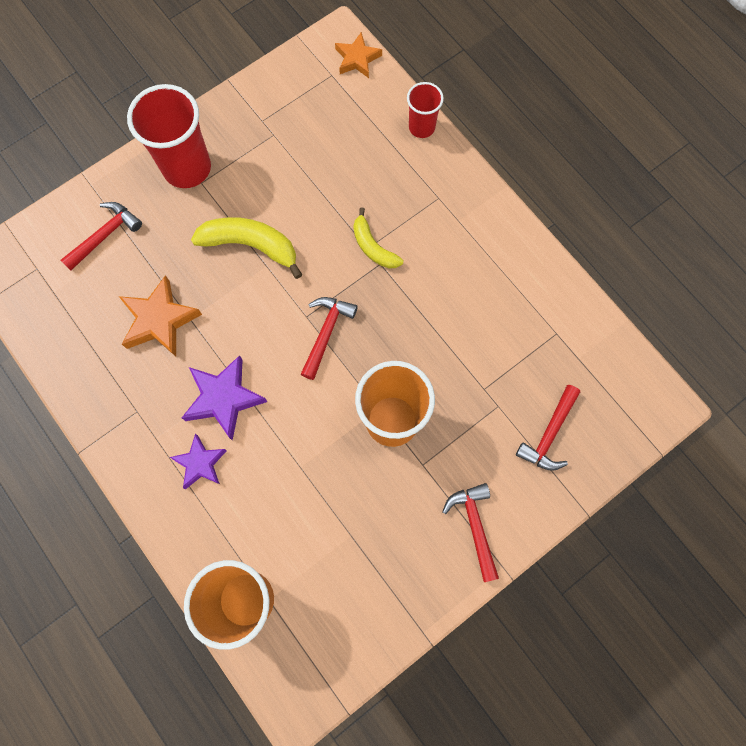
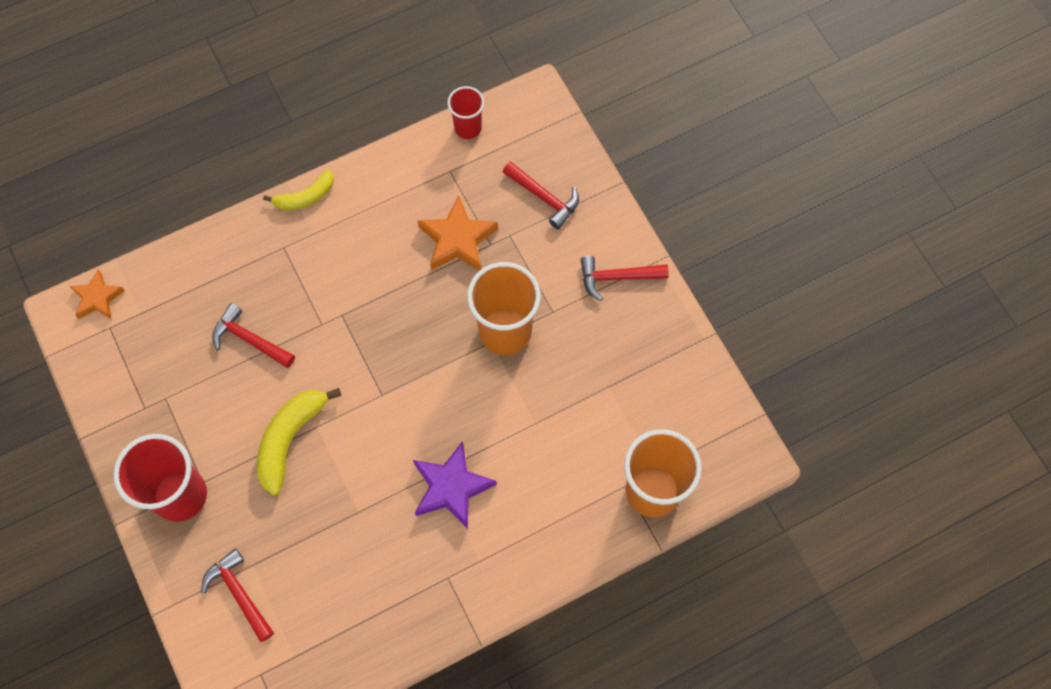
camera: 80 degrees left, 5 degrees down
(159, 320) = (352, 543): orange star -> orange star (457, 239)
(200, 463) = (514, 518): purple star -> none
(326, 333) = (404, 378): red hammer -> red hammer (250, 339)
(373, 247) = (321, 318): yellow banana -> yellow banana (305, 197)
(421, 127) = (199, 248): red cup -> red cup (468, 128)

